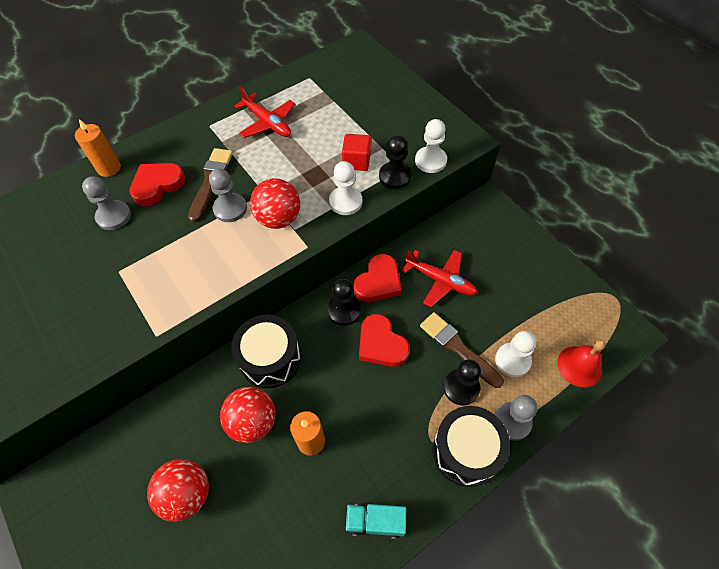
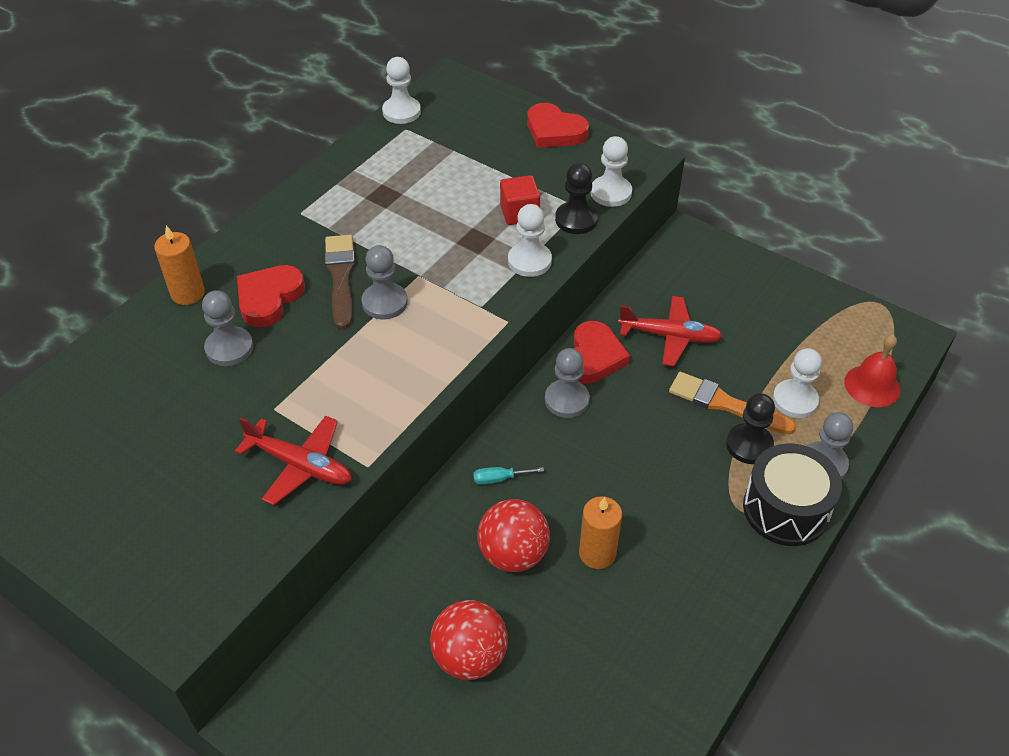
camera: 20 degrees left, 10 degrees down
(267, 123) = (379, 193): red plane -> red plane (300, 465)
(270, 359) = (499, 479): black drum -> turquoise screwdriver
(279, 219) = (454, 299): red ball -> none
(312, 64) = (401, 112): none -> white pawn
(344, 310) = (566, 400): black pawn -> grey pawn
(375, 522) = (716, 613): turquoise truck -> none
(381, 344) = (631, 425): red heart -> red heart (554, 131)
(457, 348) = (725, 404): brown brush -> orange brush

